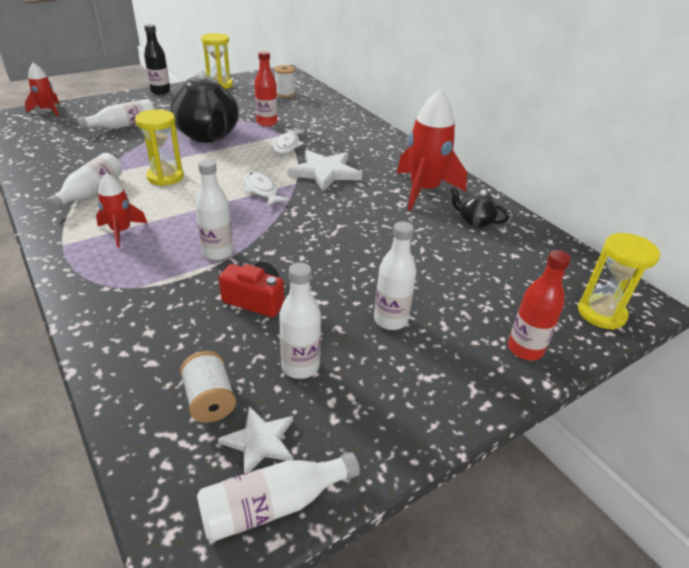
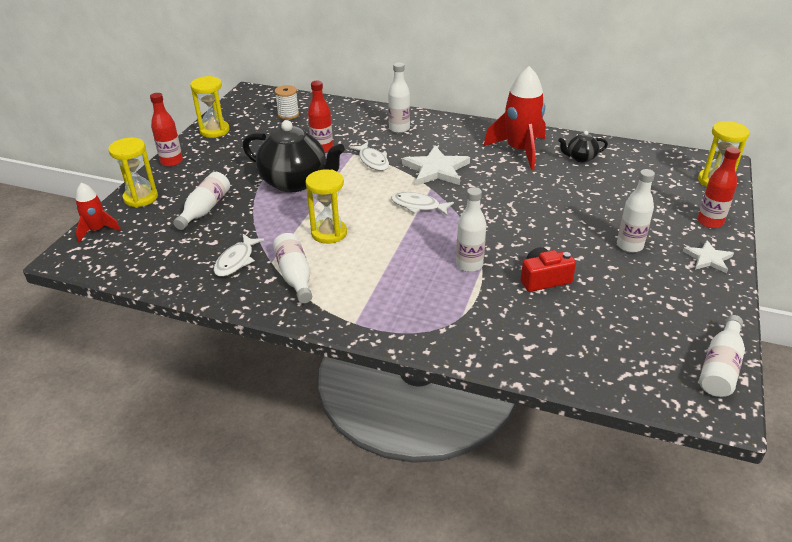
camera: 35 degrees left, 0 degrees up
(78, 164) = (236, 261): none -> white fish
(104, 104) = (141, 198): none -> yellow hourglass
(121, 231) = (378, 289): red rocket -> none
(160, 92) = (171, 161): black bottle -> red bottle
(210, 400) = (615, 345): white spool -> none
(260, 441) = (670, 346): white star -> white star (708, 258)
(300, 366) = (627, 299): white bottle -> white bottle (399, 129)

